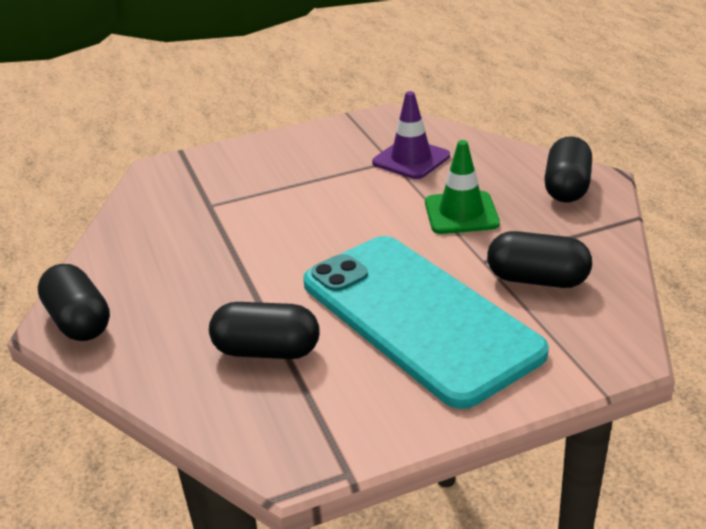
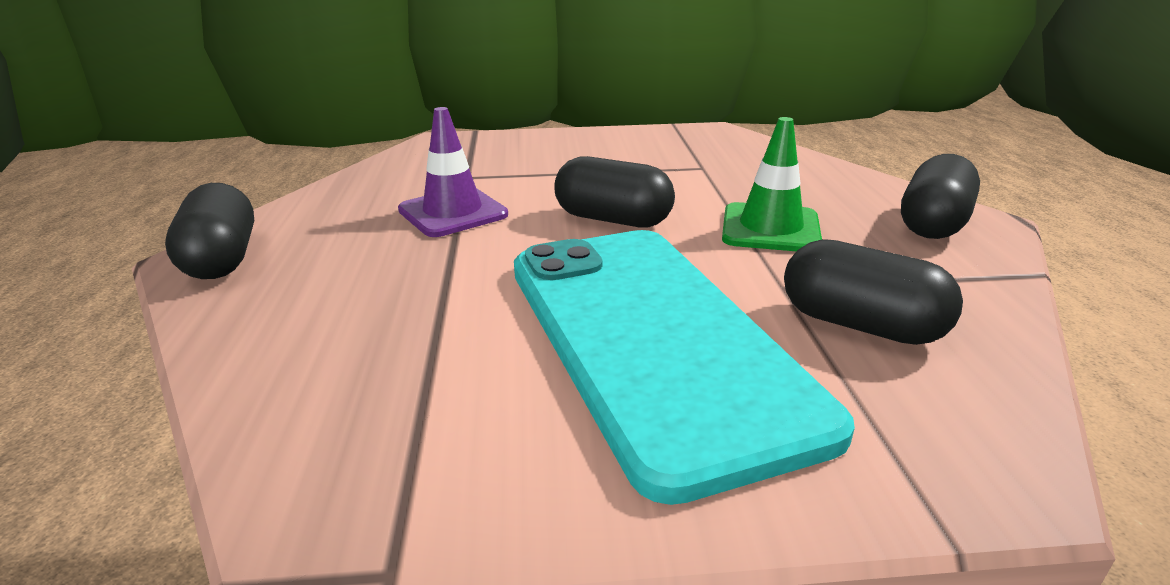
camera: 15 degrees right, 5 degrees down
(267, 351) = (409, 339): black capsule -> black capsule (613, 219)
(411, 159) = (727, 169): purple traffic cone -> purple traffic cone (453, 212)

